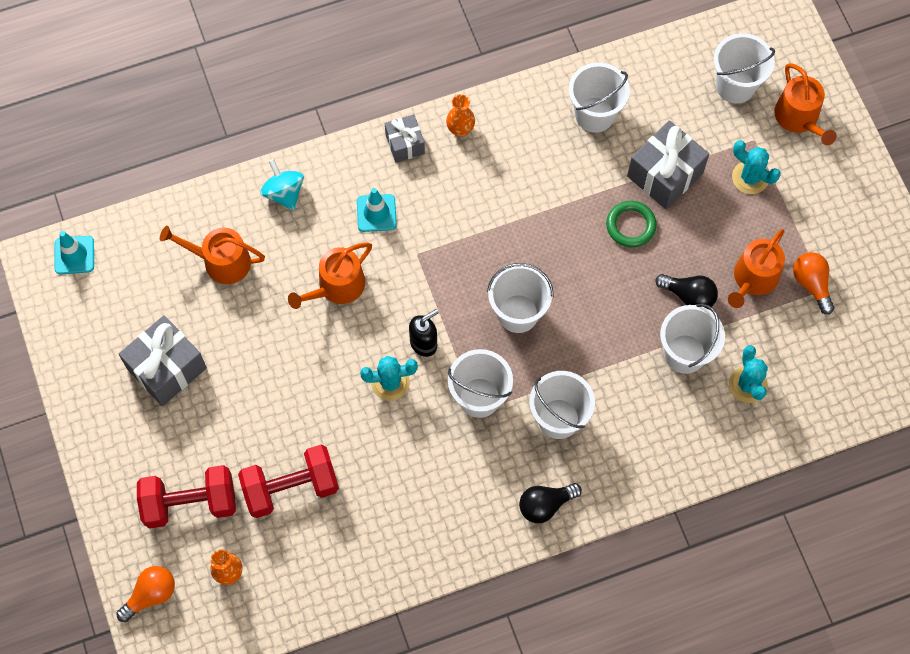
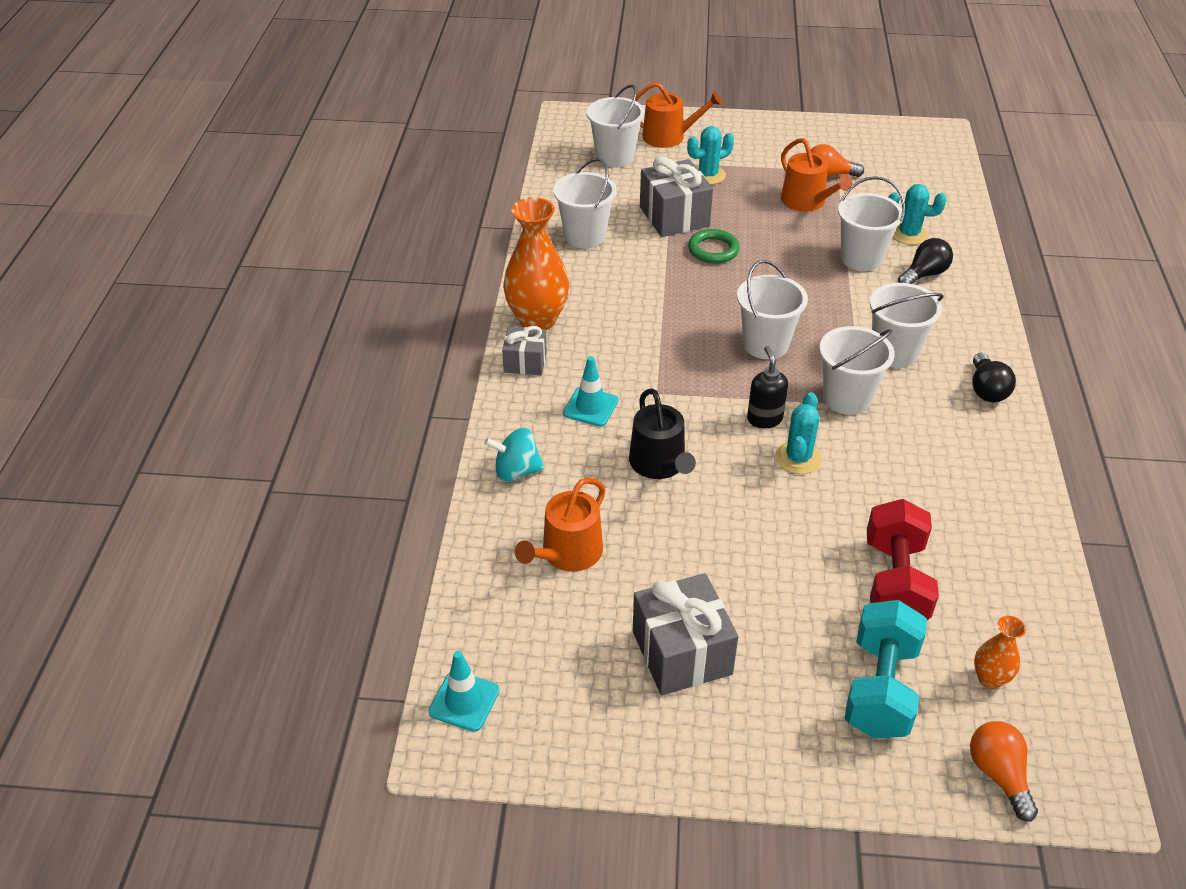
camera: 65 degrees left, 25 degrees down
(190, 503) = (880, 688): red dumbbell -> turquoise dumbbell
(337, 287) = (660, 464): orange watering can -> black watering can
(460, 129) = (537, 320): orange vase -> orange vase, size x2.01
(689, 296) = (804, 239): black light bulb -> black light bulb (924, 274)

